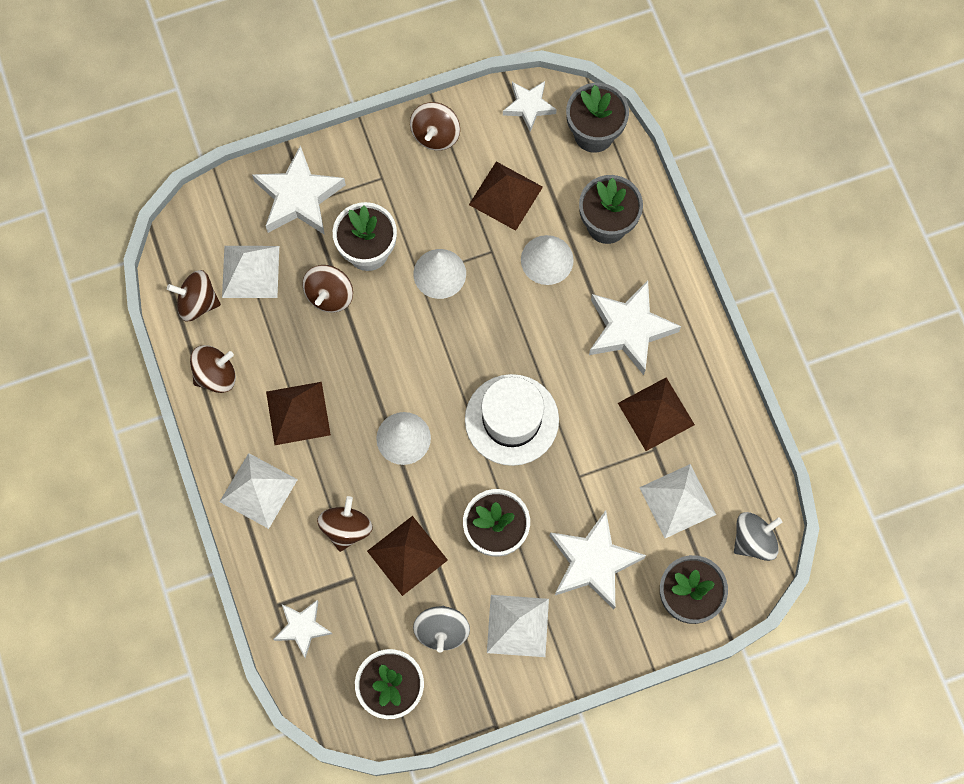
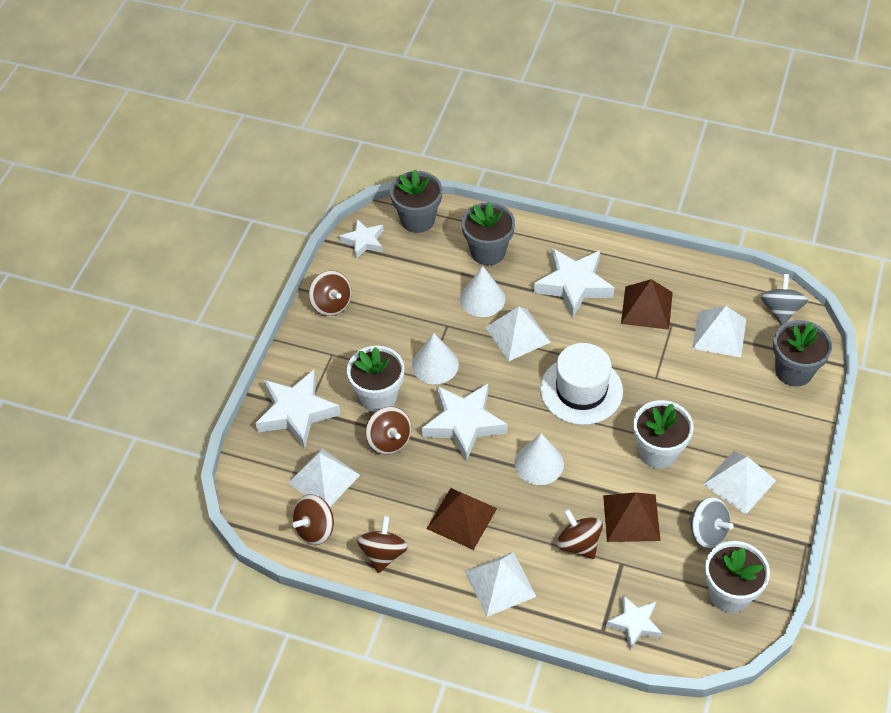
camera: 50 degrees left, 20 degrees down
(505, 195) = (414, 293): brown pyramid -> none
(531, 320) = (518, 334): none -> white pyramid
(593, 562) = (726, 408): white star -> white star (464, 423)

